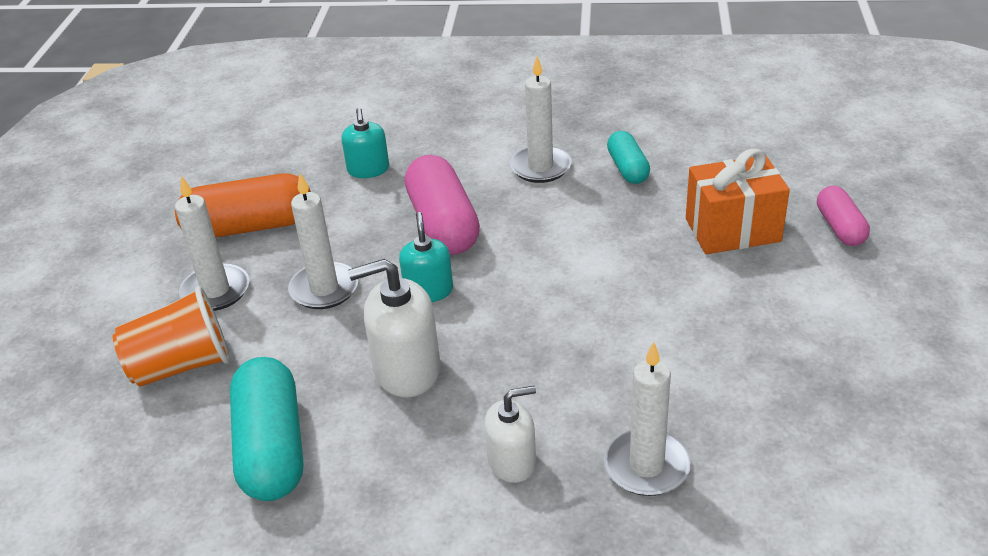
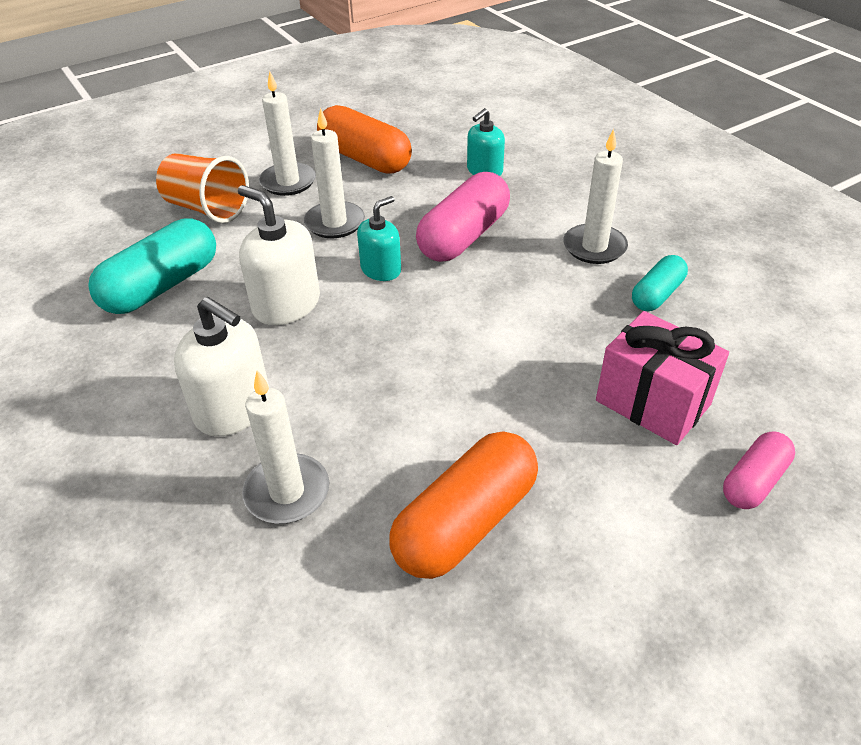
camera: 50 degrees right, 5 degrees up
(512, 461) = (233, 408): white soap dispenser -> white soap dispenser, size x1.56
(732, 230) = (653, 402): orange gift -> pink gift
(764, 378) = (465, 522): none -> orange capsule

